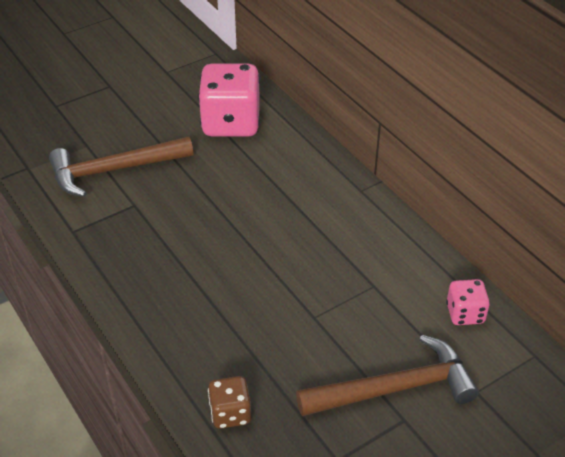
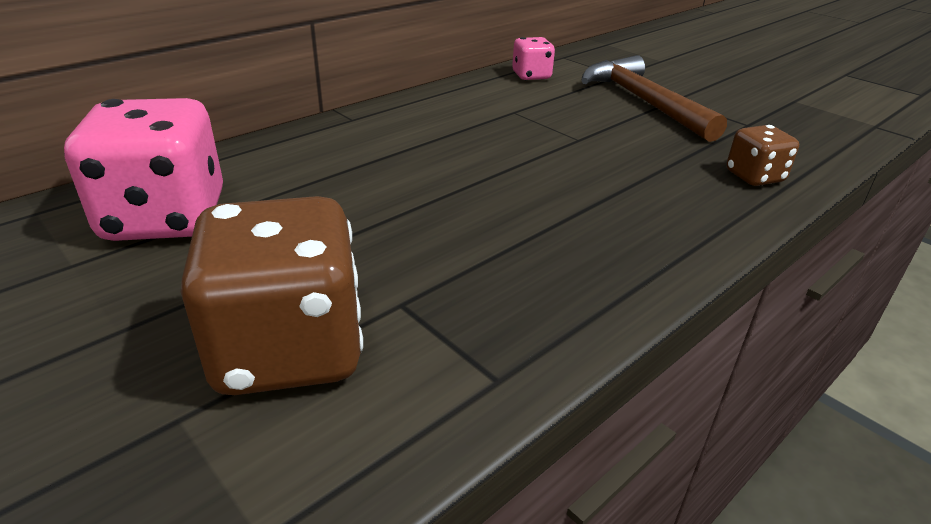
camera: 100 degrees left, 10 degrees down
(114, 170) = (288, 350): brown hammer -> brown dice

